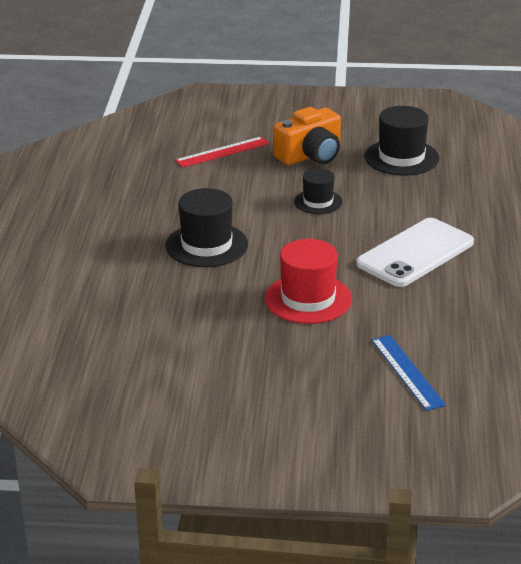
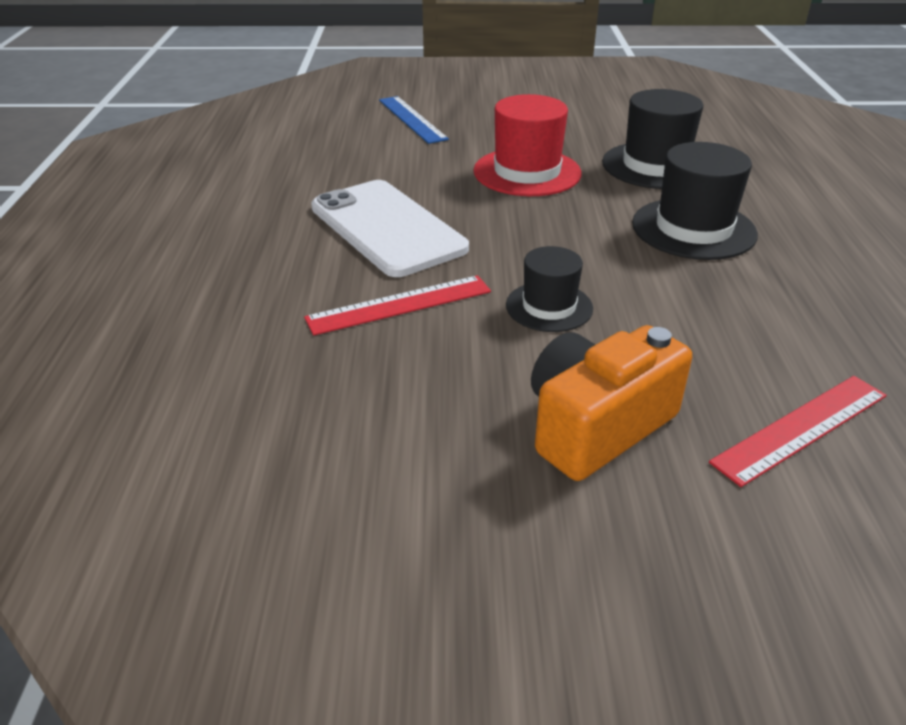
camera: 175 degrees right, 5 degrees up
(401, 157) = (388, 428): black hat -> black hat (655, 166)
(401, 205) = (400, 305): none -> red ruler
(415, 253) = (387, 228): white phone -> white phone turned 75 degrees counterclockwise

